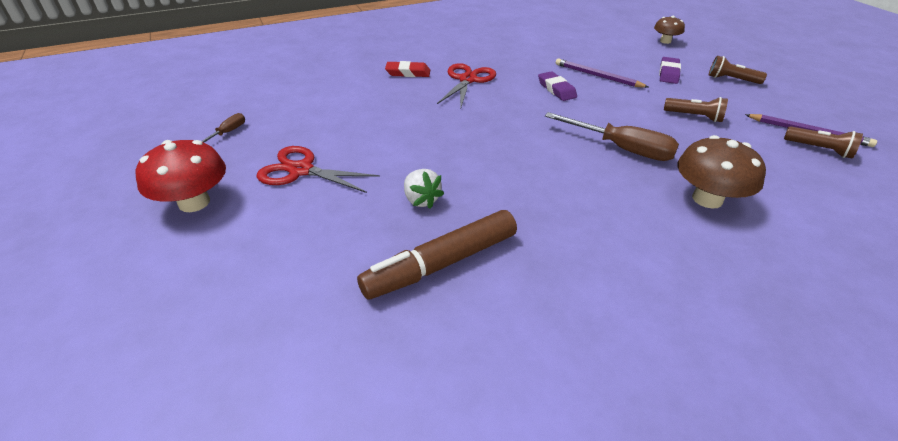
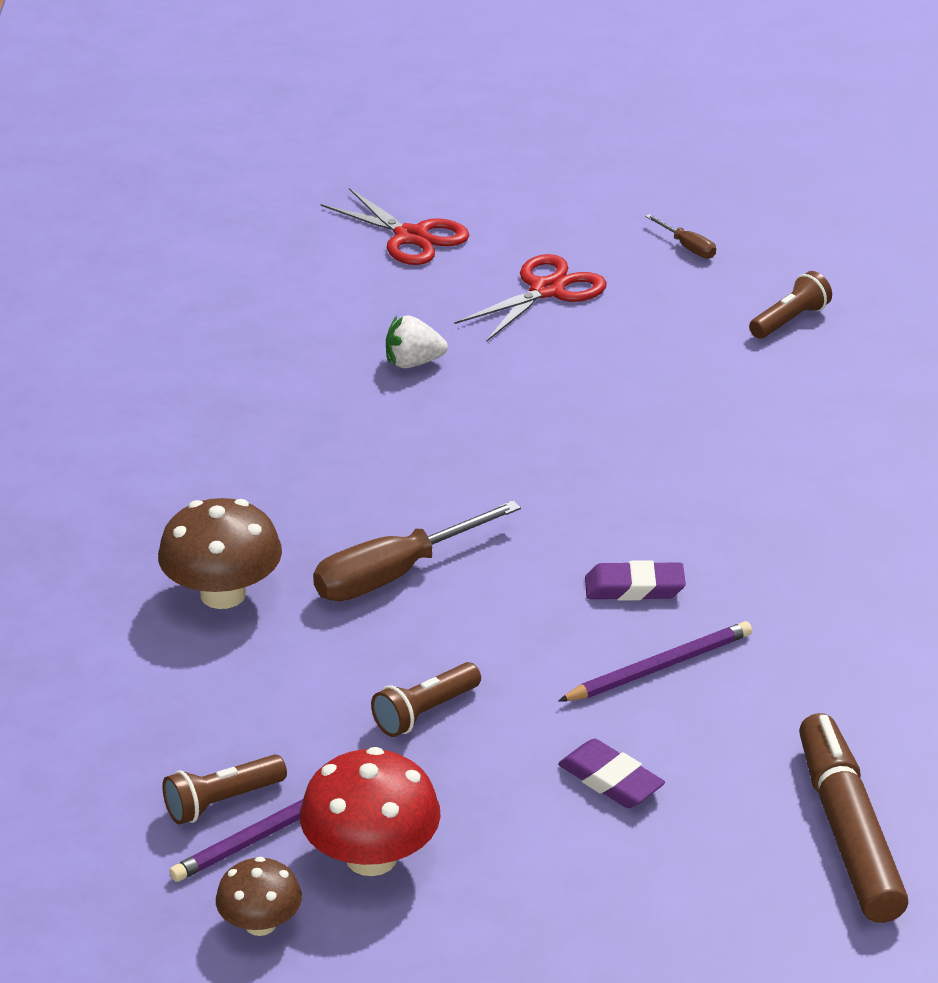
camera: 115 degrees right, 5 degrees down
(194, 202) = (529, 218): red mushroom -> red mushroom (371, 857)
(408, 73) = (806, 436): red eraser -> none
(442, 263) = (292, 350): brown marker -> brown marker (847, 833)
(468, 80) = (737, 495): red scissors -> red scissors (411, 237)
(665, 41) = (787, 881): brown mushroom -> brown mushroom (260, 923)
(731, 79) = (525, 865): brown flashlight -> brown flashlight (790, 320)

